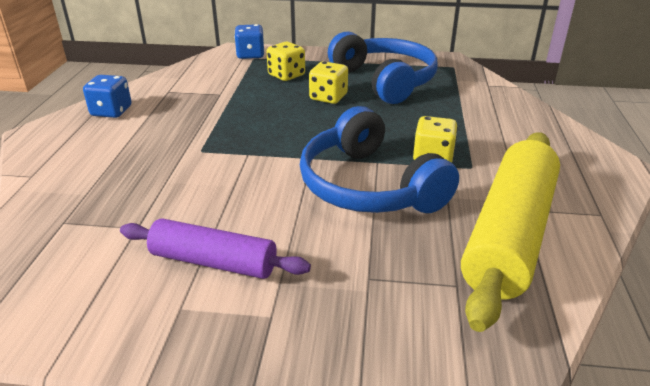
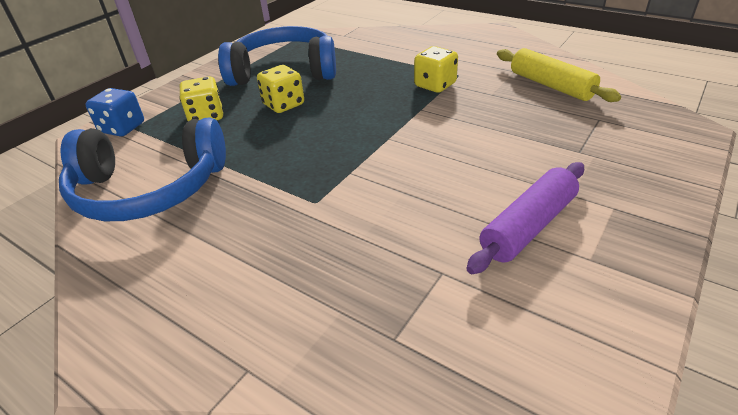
camera: 60 degrees left, 5 degrees up
(111, 111) = (136, 264): blue dice -> none
(368, 186) = (456, 121): blue headphones -> blue headphones (149, 189)
(509, 234) = (551, 85): yellow rolling pin -> yellow rolling pin, size x0.59

